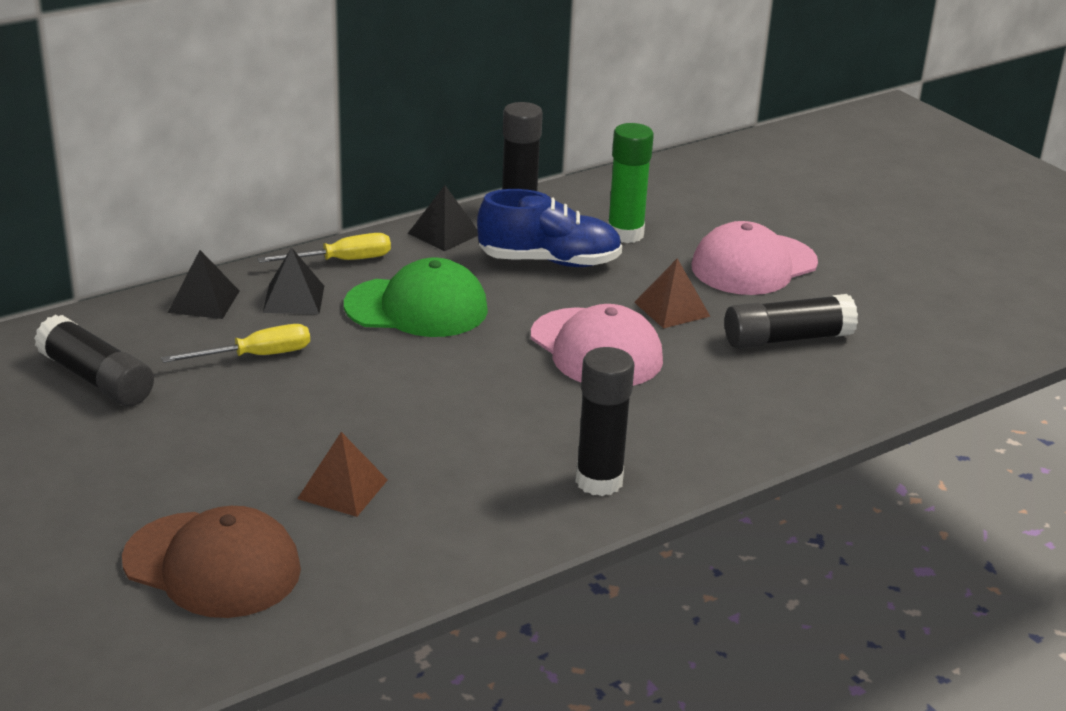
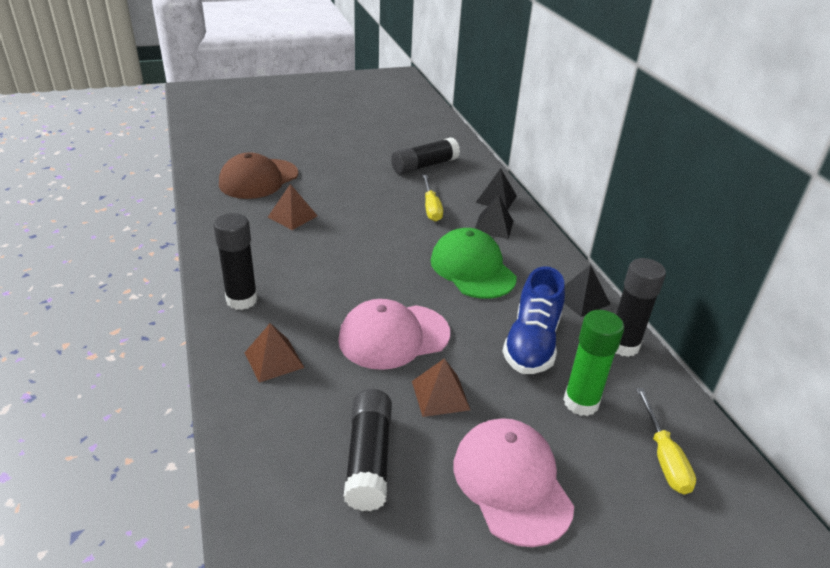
camera: 105 degrees right, 5 degrees up
(341, 261) = (541, 249): yellow screwdriver -> yellow screwdriver (663, 457)
(417, 308) = (472, 269): green cap -> green cap turned 135 degrees clockwise
(696, 425) = (274, 360): none -> brown pyramid

